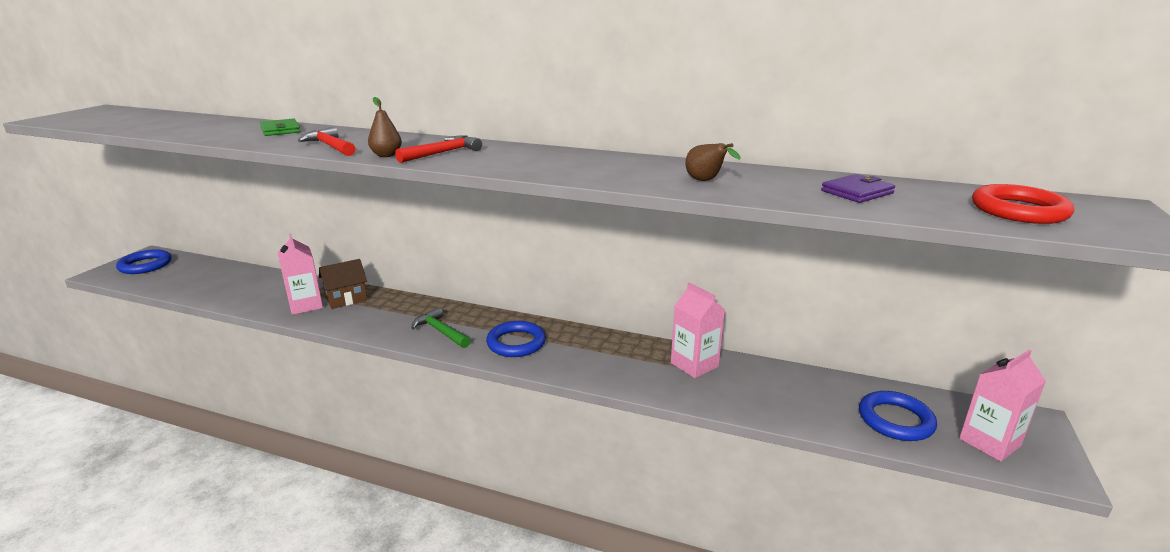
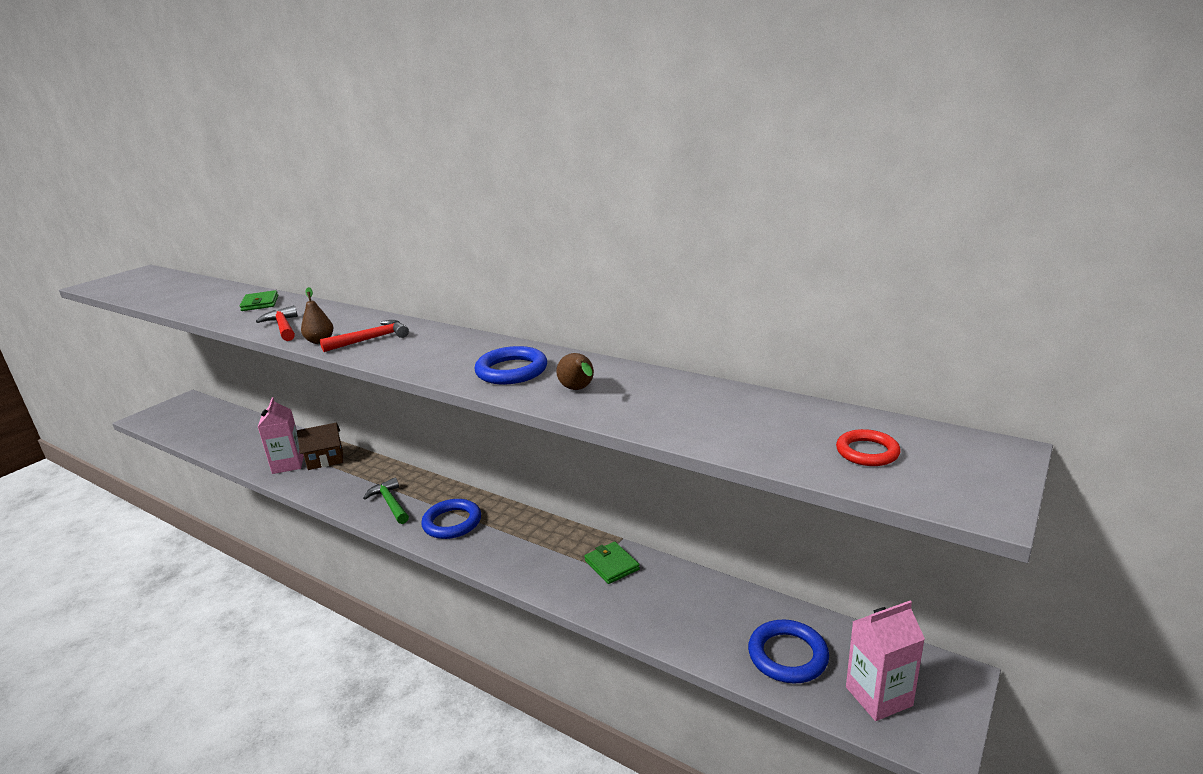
camera: 15 degrees right, 0 degrees up
(145, 265) = (178, 411): blue ring -> blue ring (511, 371)
(694, 365) = (611, 565): pink carton -> green wallet
(857, 192) = (717, 414): purple wallet -> none
(1019, 210) = (867, 452): red ring -> red ring, size x0.63

